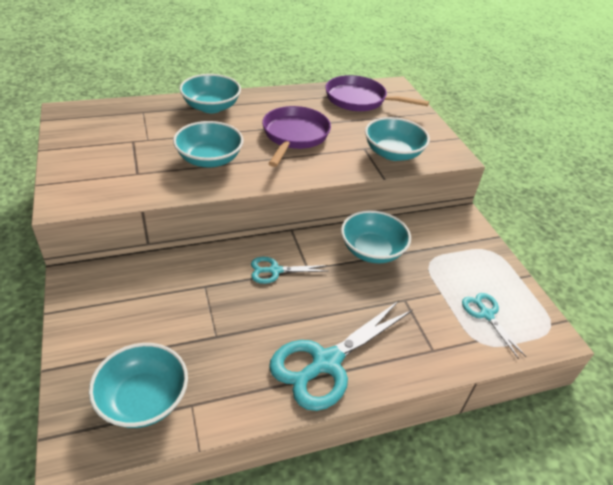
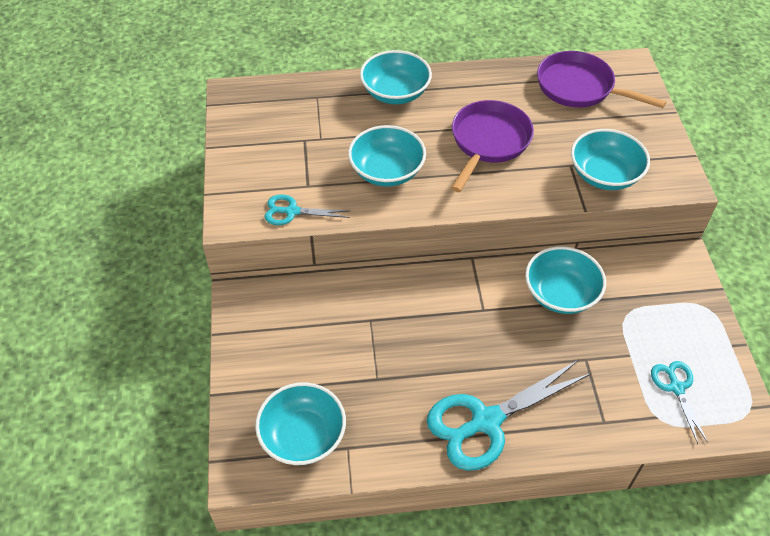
camera: 15 degrees right, 10 degrees up
(275, 270) = (447, 309): turquoise scissors -> turquoise scissors (292, 211)

